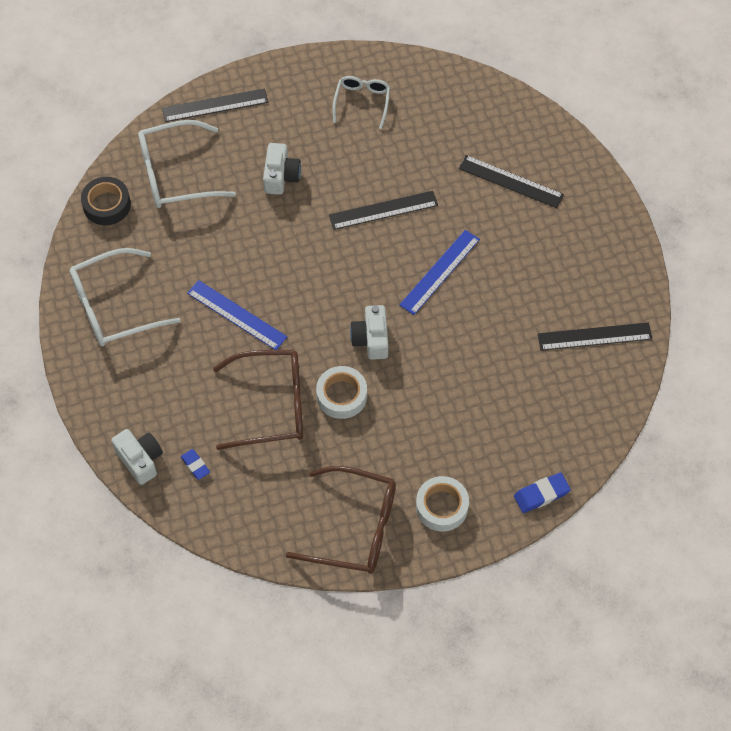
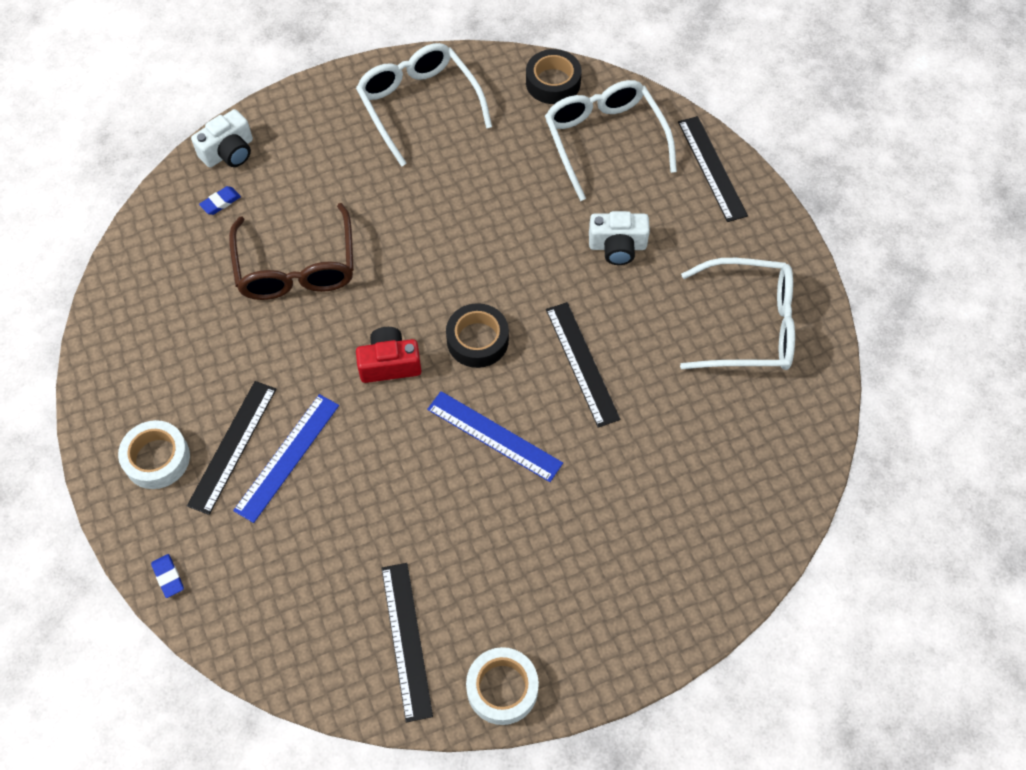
camera: 85 degrees right, 0 degrees up
(237, 315) = (415, 221): blue ruler -> blue ruler (287, 457)
(341, 396) = (310, 338): white tape -> white tape (502, 688)
(355, 528) = (135, 366): brown glasses -> none
(356, 277) = (477, 340): none -> black tape
(362, 102) = (749, 326): white glasses -> white glasses, size x1.69
(371, 339) = (389, 364): white camera -> red camera
(511, 181) = (650, 518): black ruler -> black ruler (232, 446)
(541, 494) = (168, 577): blue eraser -> blue eraser, size x0.66

